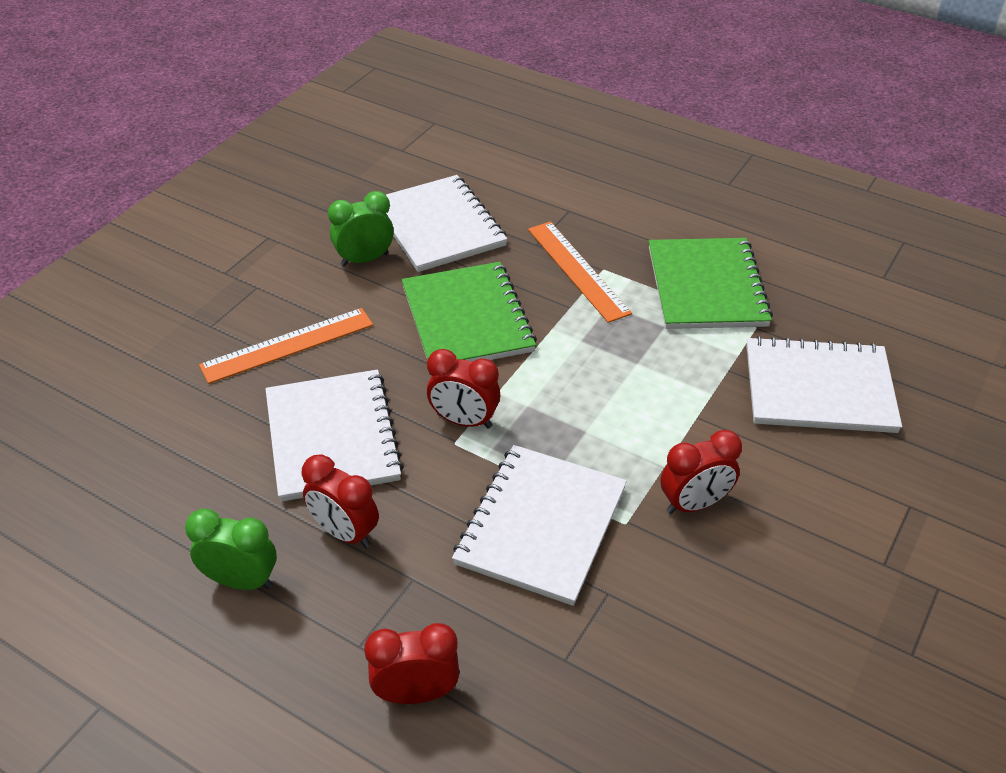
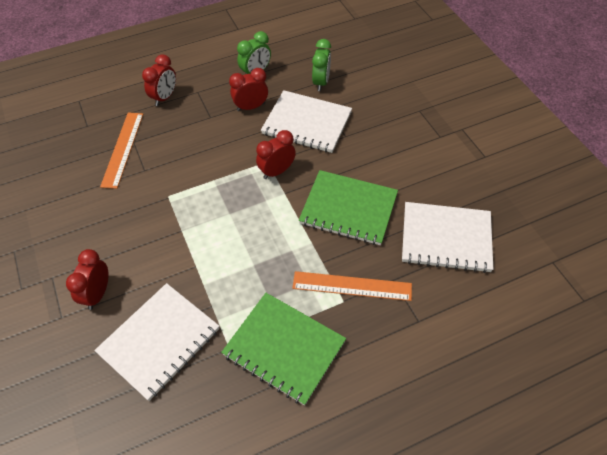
camera: 125 degrees right, 10 degrees up
(287, 345) = (382, 131): orange ruler -> orange ruler (123, 149)
(365, 260) = (434, 188): green clock -> green clock (321, 82)
(541, 525) = (195, 167): white notebook -> none
(694, 504) = (151, 227): red clock -> red clock (98, 294)

